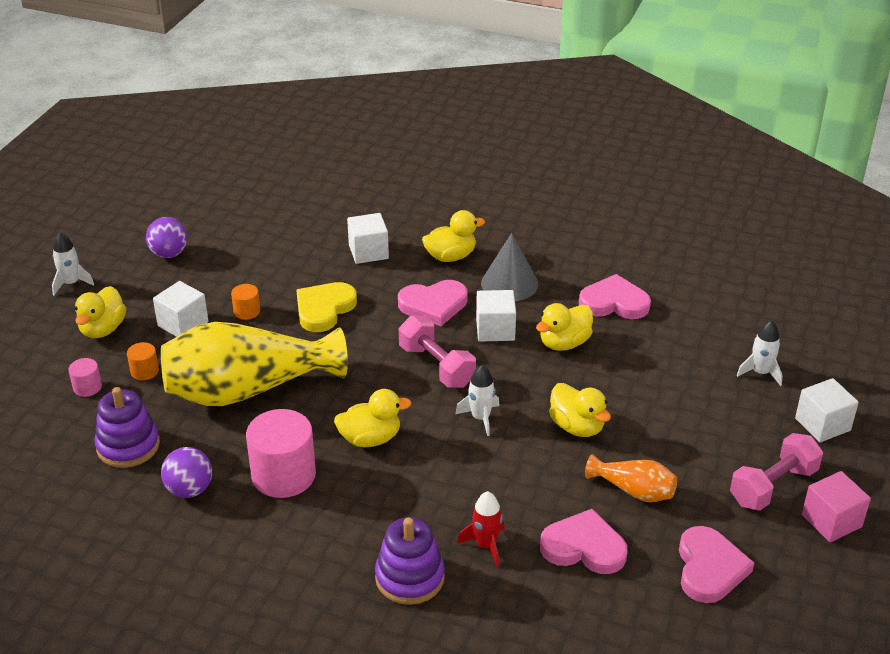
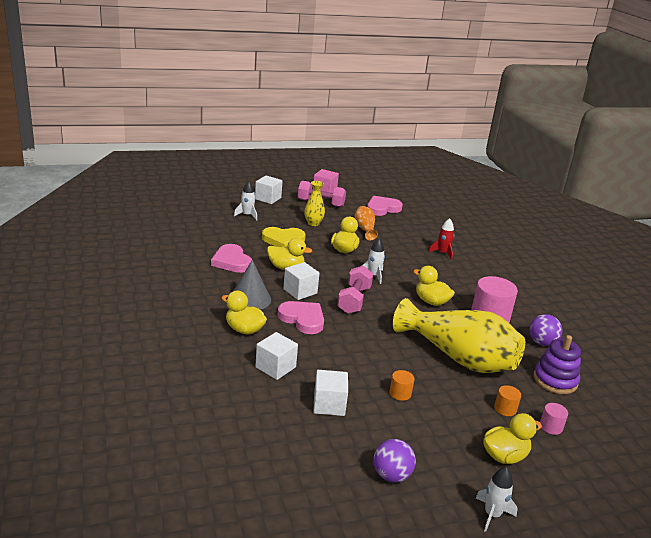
camera: 130 degrees left, 10 degrees down
(183, 324) = (448, 417): white cube -> white cube (329, 404)
(324, 309) = (357, 360): yellow heart -> yellow heart (283, 240)
(410, 577) = (484, 265): purple stacking toy -> none
(584, 547) = (410, 233): pink heart -> none
(691, 436) = (313, 223): none -> yellow vase

